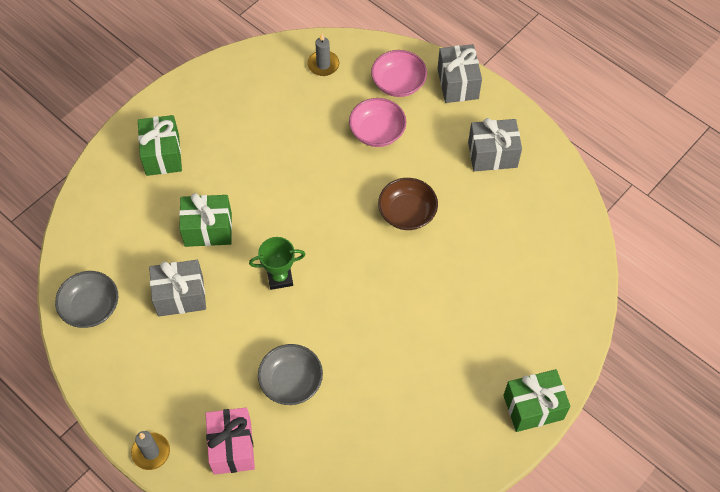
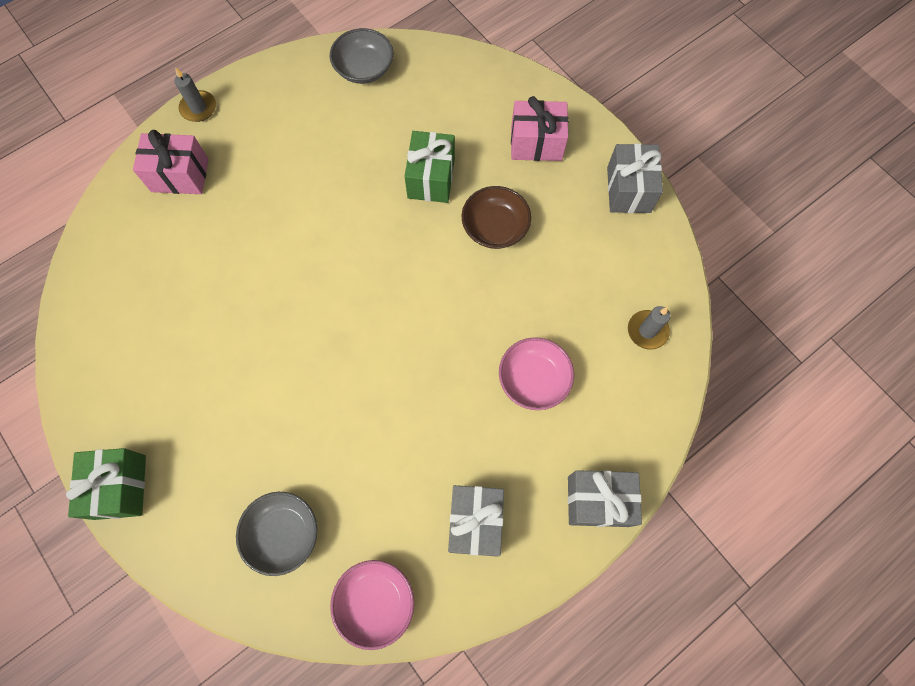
camera: 100 degrees right, 10 degrees up
(162, 155) = (536, 143): green gift -> pink gift
(180, 296) = (357, 145): grey gift -> grey gift (628, 190)
(280, 277) = (355, 241): green trophy -> none
(291, 381) = (231, 236): grey bowl -> grey bowl (283, 534)
(398, 83) = (607, 420): pink bowl -> pink bowl (375, 602)
(407, 213) = (408, 393): brown bowl -> brown bowl (495, 227)

